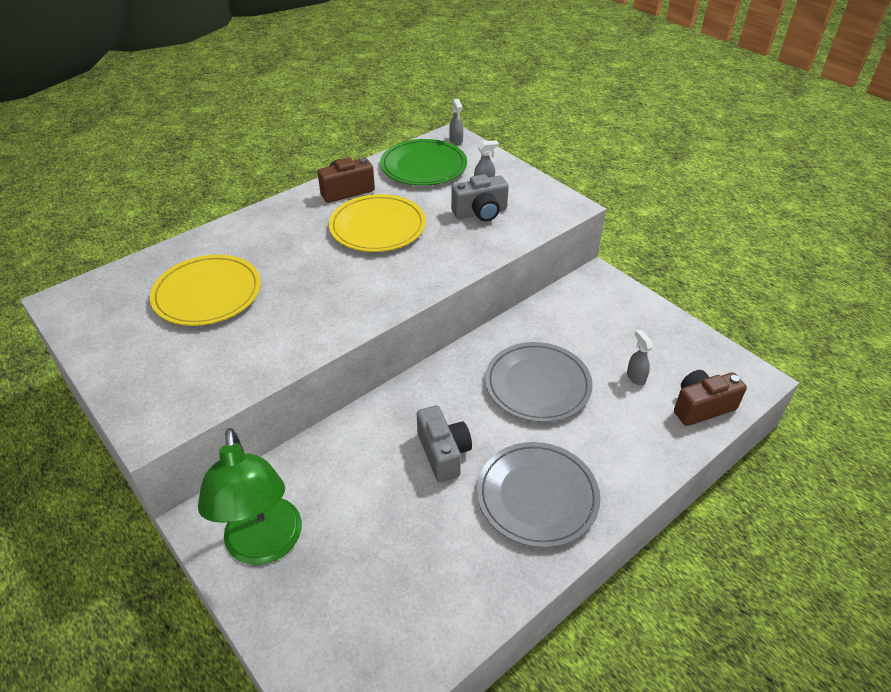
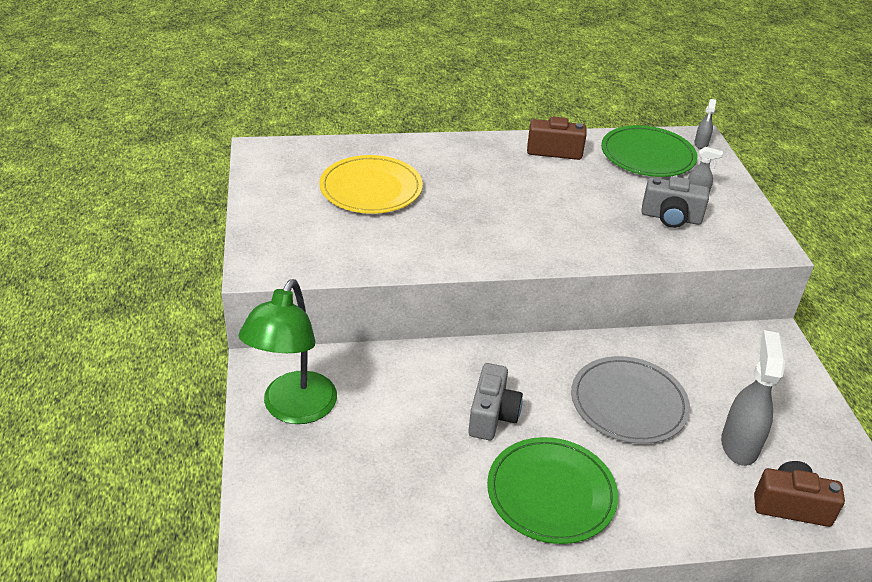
camera: 30 degrees right, 5 degrees down
(377, 227) = (559, 192): yellow plate -> none
(537, 496) = (551, 493): grey plate -> green plate
(635, 377) = (739, 445): grey spray bottle -> grey spray bottle, size x2.02

